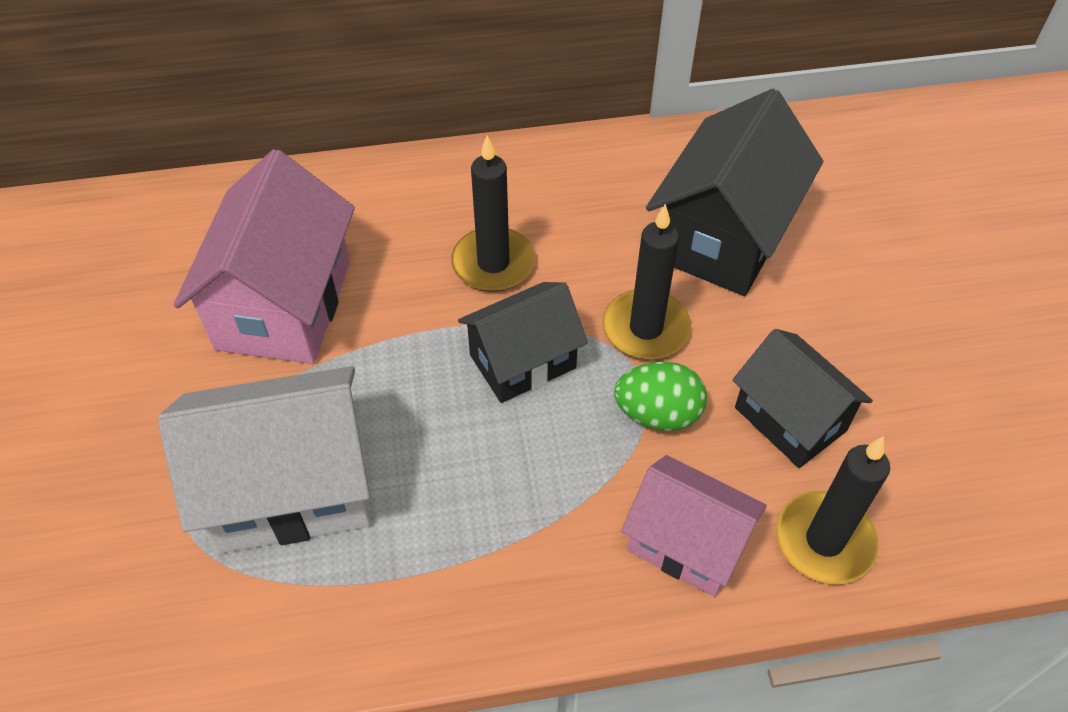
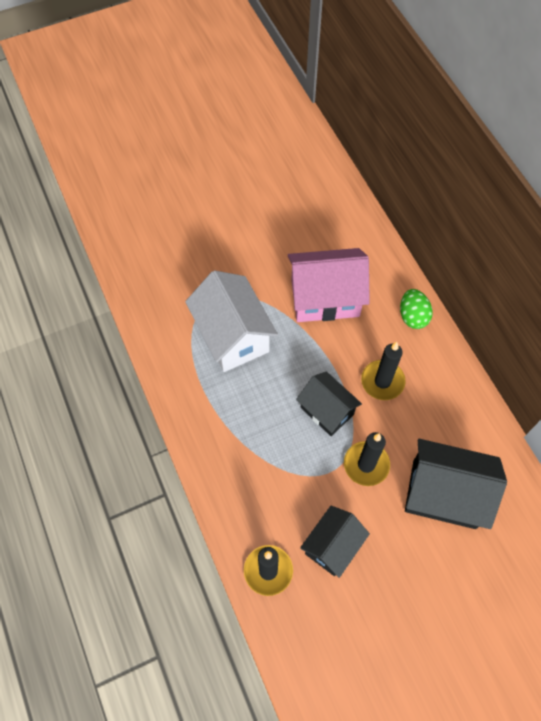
camera: 75 degrees right, 10 degrees up
(657, 414) = (316, 480): green egg -> green egg (413, 316)
(686, 543) = (250, 506): pink house -> none

